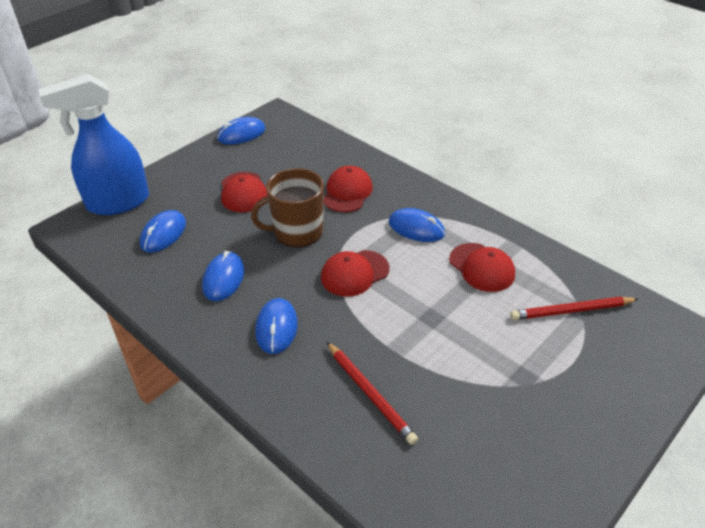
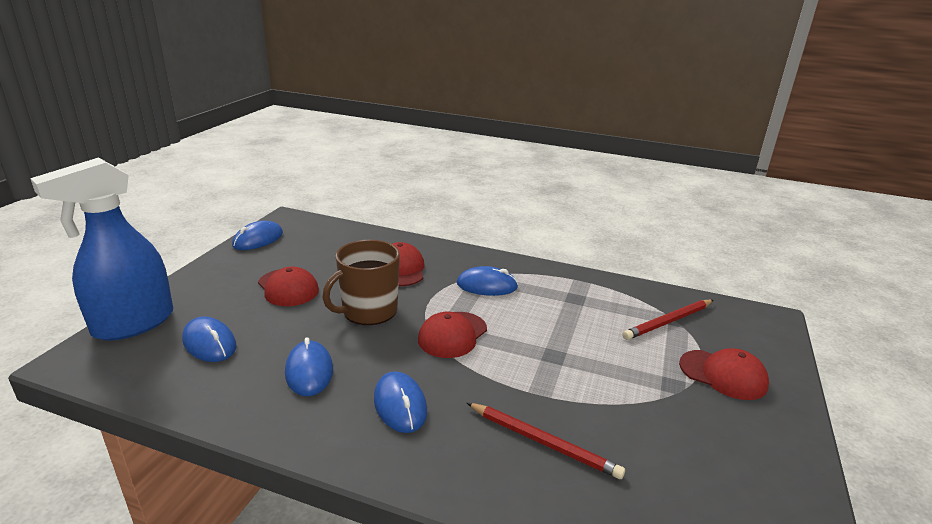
camera: 25 degrees left, 15 degrees down
(163, 234) = (209, 343): blue mouse -> blue mouse turned 45 degrees counterclockwise
(482, 267) = (568, 305): red cap -> red cap (723, 375)

